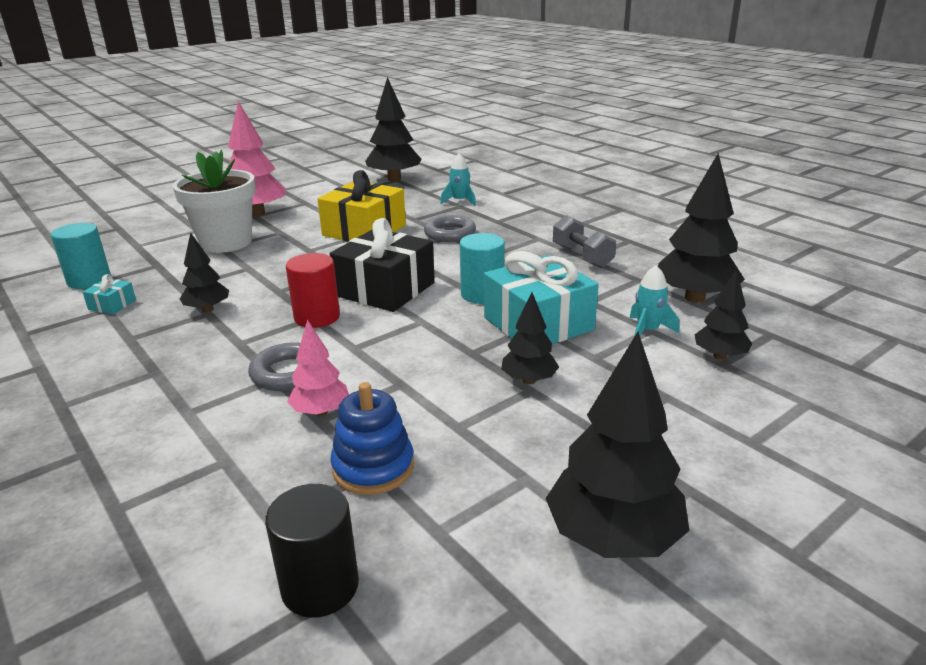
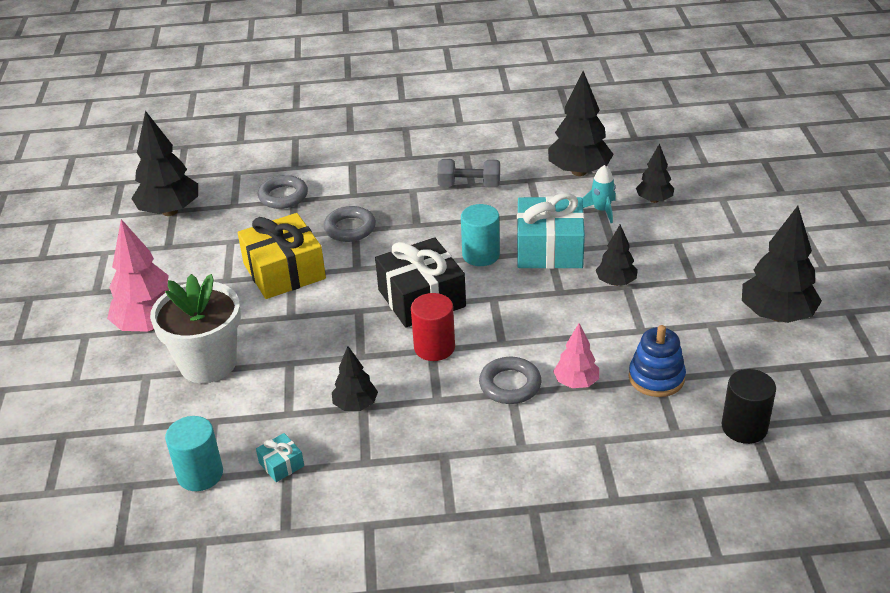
camera: 55 degrees left, 10 degrees up
(460, 201) = (283, 196): turquoise rocket -> grey ring

